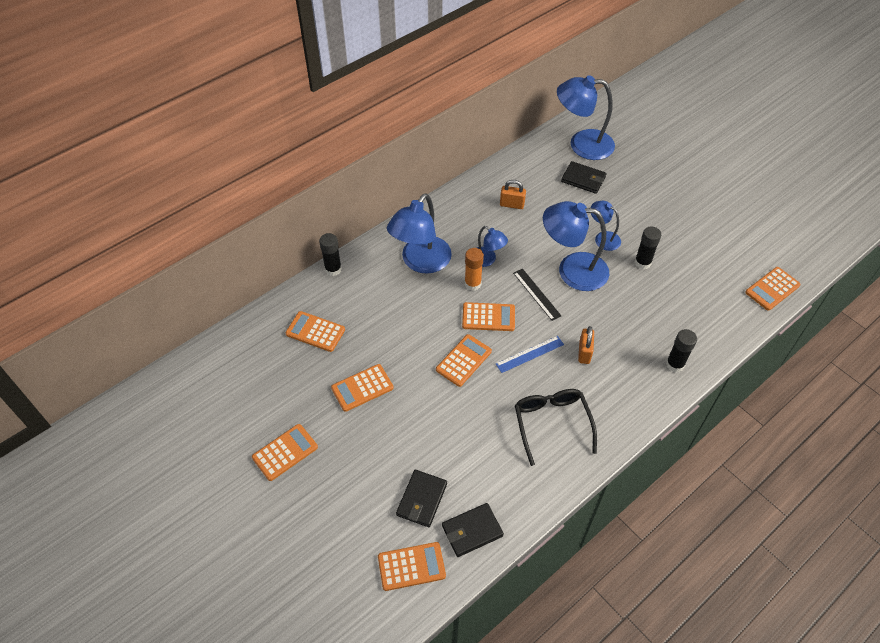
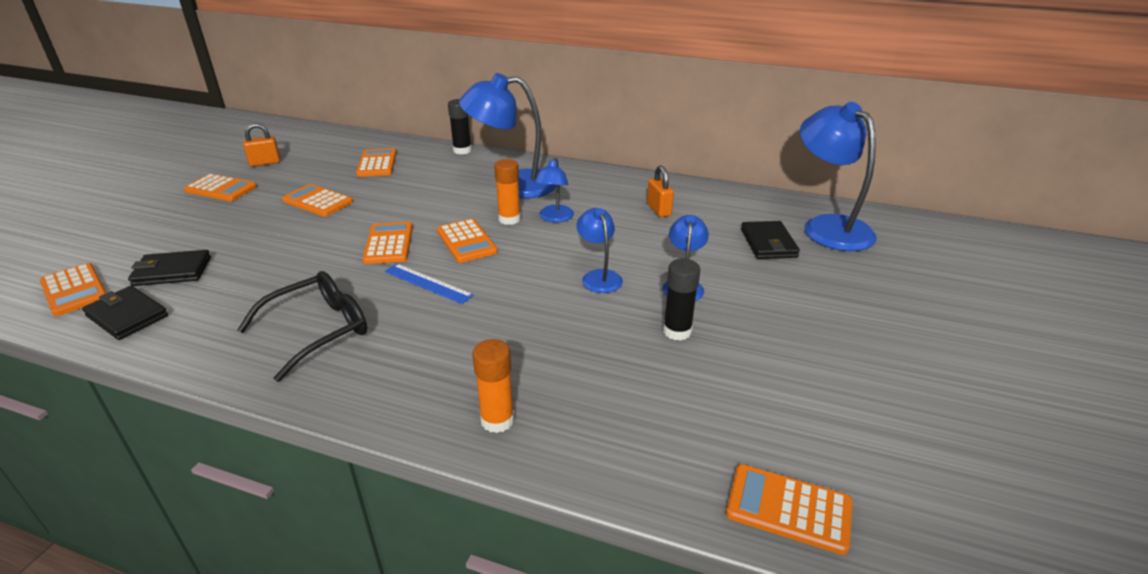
camera: 60 degrees right, 20 degrees down
(463, 360) = (389, 244): orange calculator -> orange calculator turned 105 degrees counterclockwise
(536, 294) = (532, 262): black ruler -> none
(572, 270) = (599, 276): blue lamp -> blue lamp, size x0.53
(584, 352) = (459, 324): orange padlock -> orange padlock (265, 163)
(675, 364) = (497, 420): black glue stick -> orange glue stick

